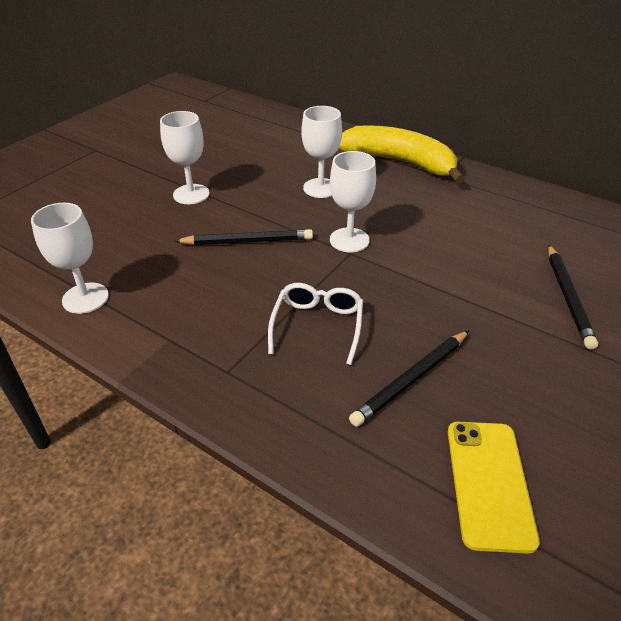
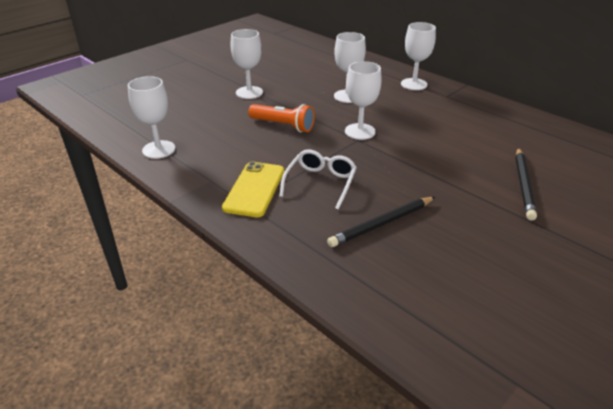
camera: 10 degrees right, 5 degrees down
(247, 241) = (283, 125): black pencil -> orange flashlight
(399, 162) = (414, 84): yellow banana -> white goblet
(489, 483) = (422, 294): yellow phone -> yellow phone (254, 189)

